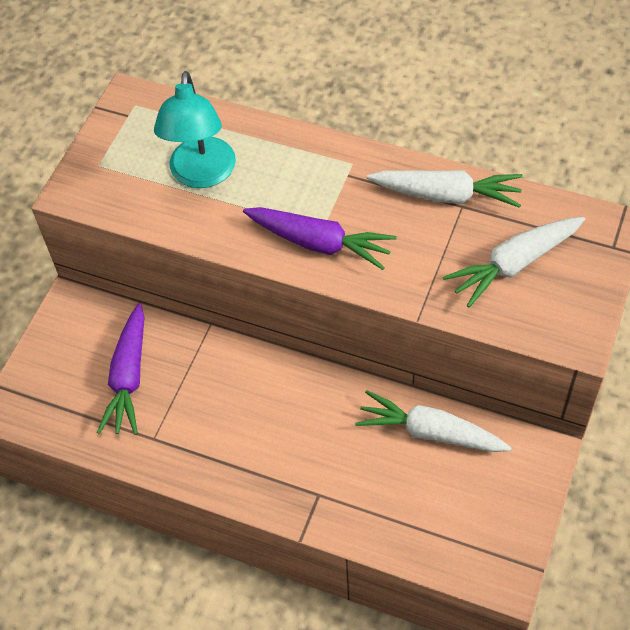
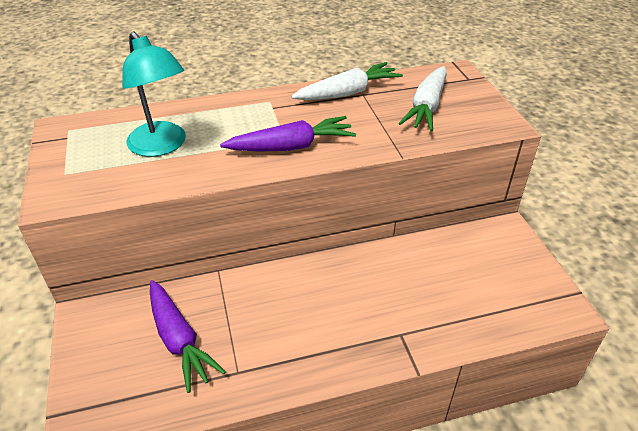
camera: 40 degrees left, 15 degrees down
(430, 432) = (433, 254): white carrot -> none

